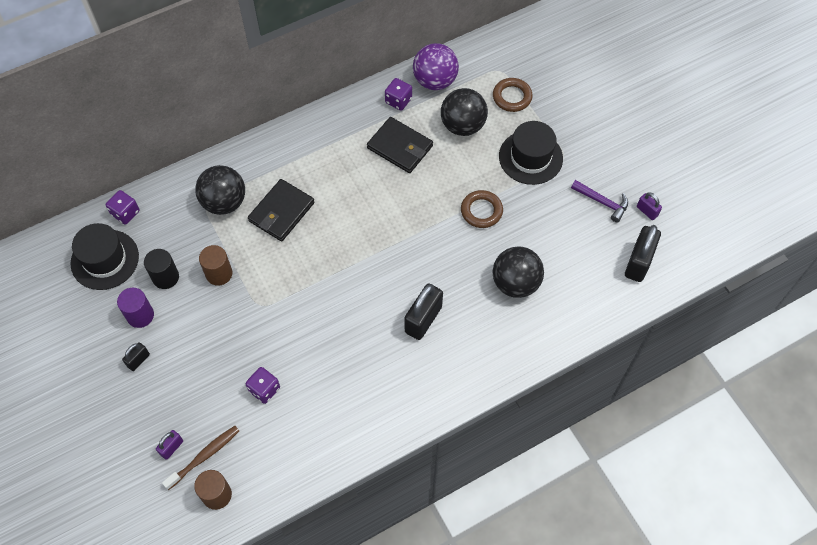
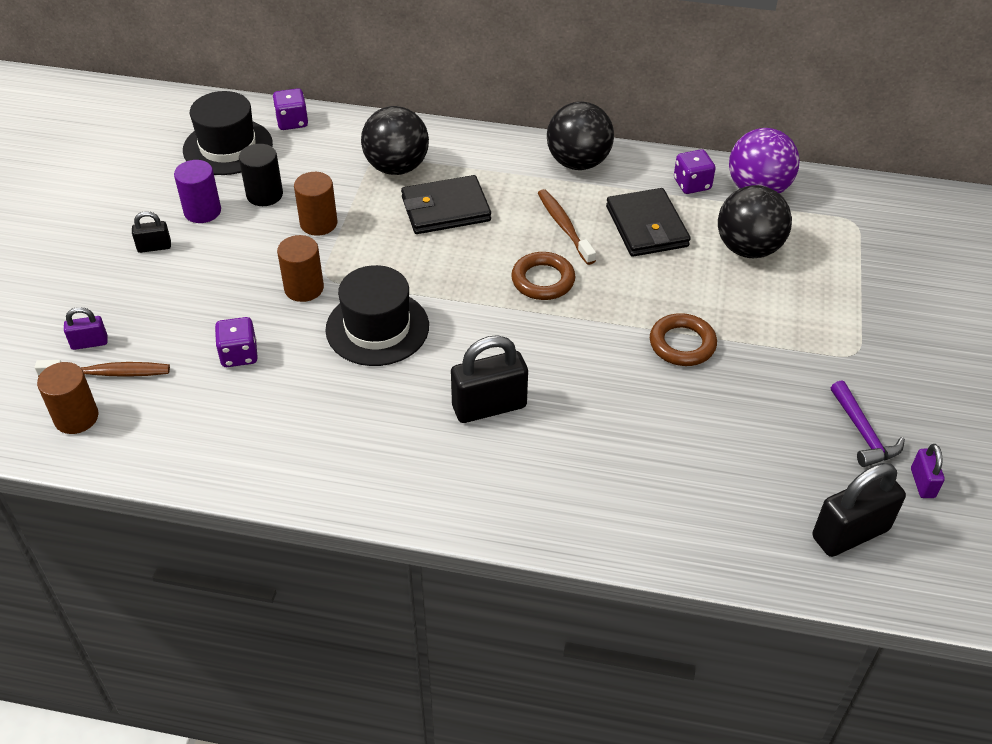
camera: 40 degrees right, 15 degrees down
(256, 322) = (304, 288): none -> brown cylinder
(357, 178) = (564, 227): none -> brown toothbrush
(512, 97) = (844, 255): brown ring -> brown ring (543, 280)
(515, 283) = (647, 445): black ball -> black ball (578, 162)
(530, 157) = (807, 328): black hat -> black hat (377, 328)

